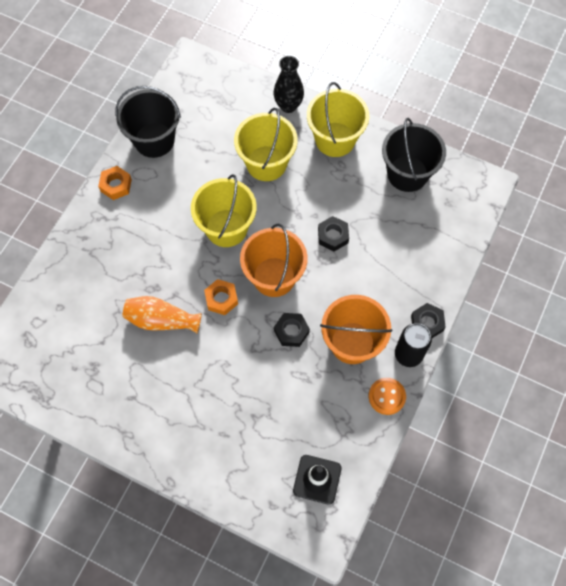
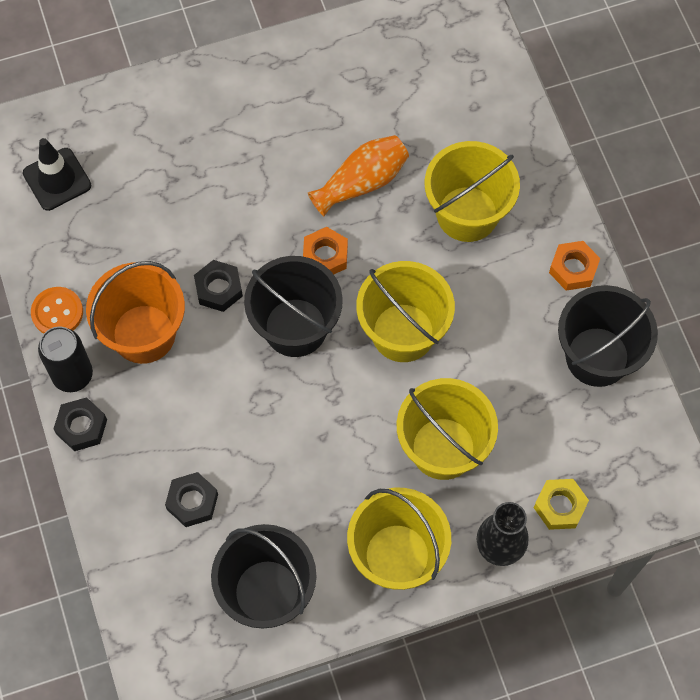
camera: 135 degrees right, 0 degrees up
(131, 255) = (467, 214): none -> yellow bucket
(244, 99) = (560, 506): none -> yellow nut
(274, 277) = (295, 327): orange bucket -> black bucket
(333, 236) = (278, 431): black nut -> black nut (192, 502)

